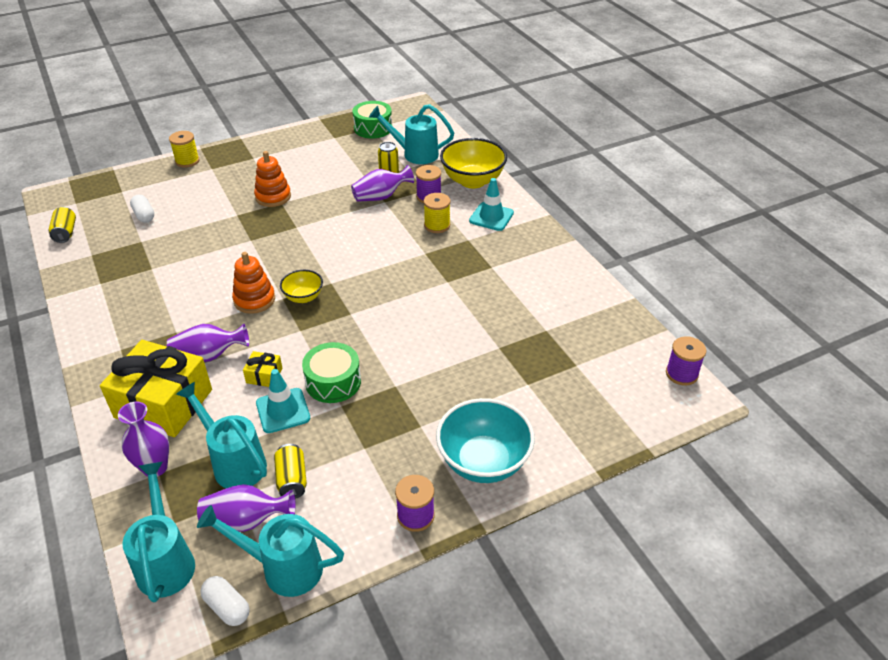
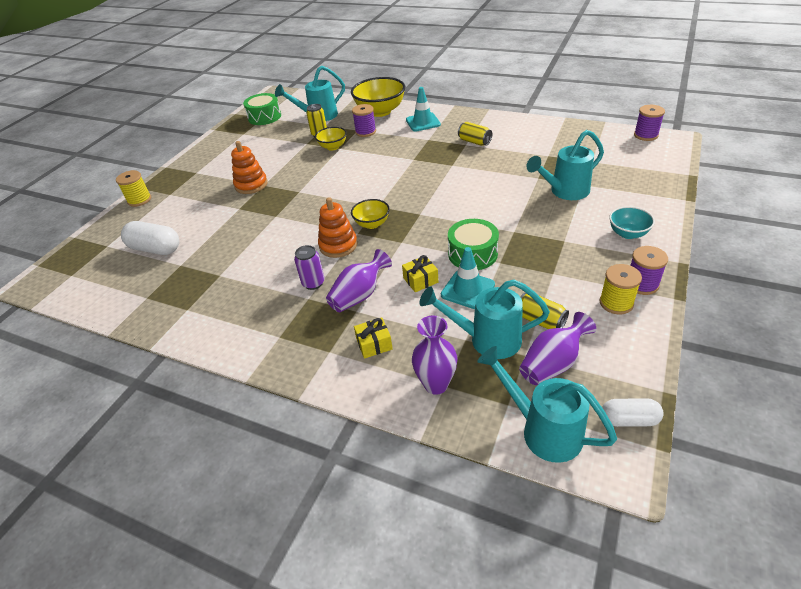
camera: 35 degrees left, 0 degrees up
(65, 233) = (94, 298): yellow can -> yellow can (474, 142)
(144, 215) = (155, 249): white capsule -> white capsule, size x1.60
(163, 403) = (374, 344): yellow gift -> yellow gift, size x0.41
(195, 321) = (313, 283): none -> purple can
(283, 568) = (621, 369): turquoise watering can -> turquoise watering can (565, 191)
(381, 197) = (333, 147): purple vase -> yellow bowl
(437, 225) = (396, 142): yellow spool -> yellow spool (616, 303)
(483, 462) = (628, 233): turquoise bowl -> turquoise bowl, size x0.54

